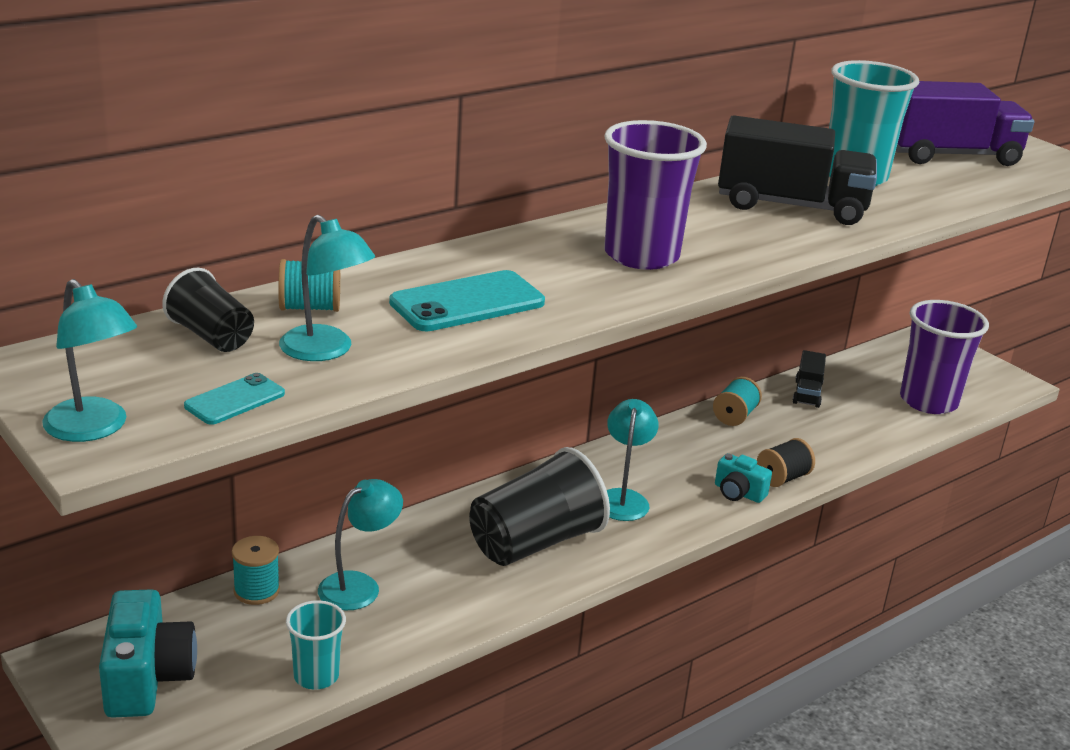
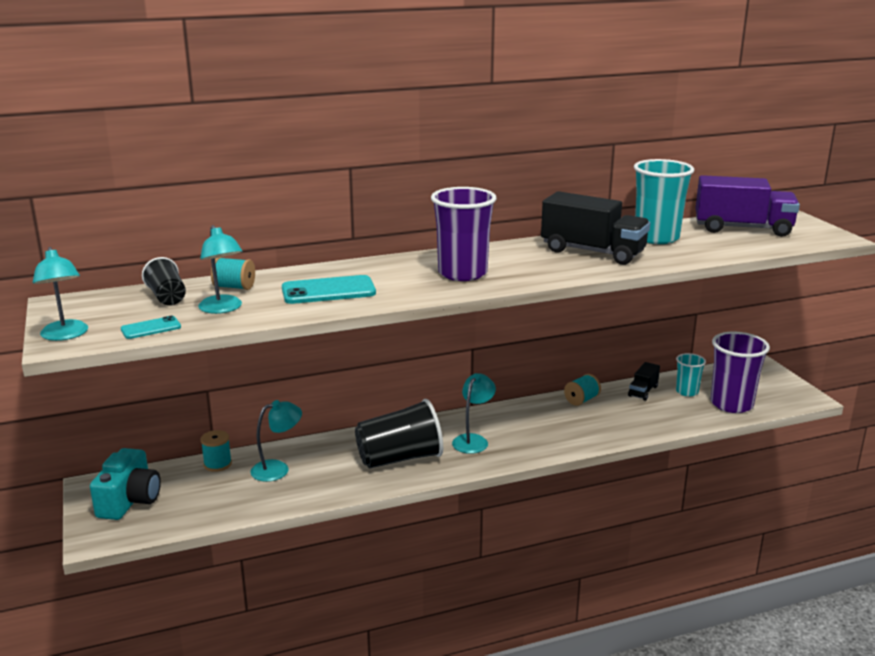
camera: 20 degrees right, 5 degrees down
(316, 676) = (222, 513): turquoise cup -> turquoise cup (687, 392)
(738, 493) = (554, 445): turquoise camera -> none
(782, 478) = (591, 440): black spool -> none

